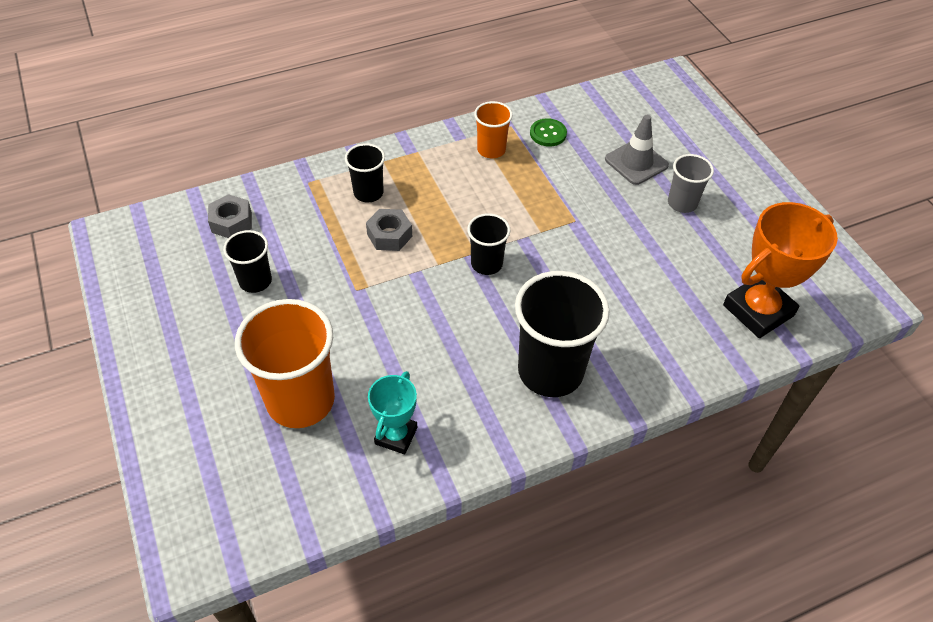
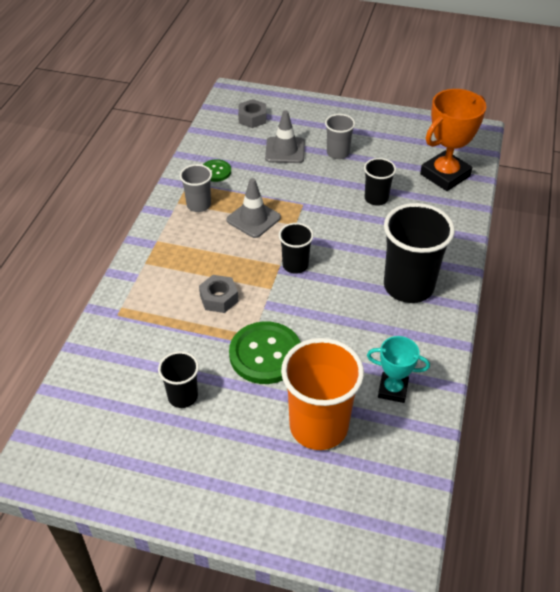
camera: 50 degrees left, 5 degrees down
(231, 222) = (107, 381): grey nut -> grey nut (252, 118)
(353, 309) = (265, 354): none -> green button
(368, 193) = (166, 287): black cup -> black cup (376, 198)
(396, 435) = (392, 390): turquoise trophy -> turquoise trophy turned 45 degrees counterclockwise
(491, 150) = (198, 205): orange cup -> grey cup
(515, 197) = (253, 219): none -> grey traffic cone
(758, 310) = (445, 175): orange trophy -> orange trophy turned 45 degrees clockwise

